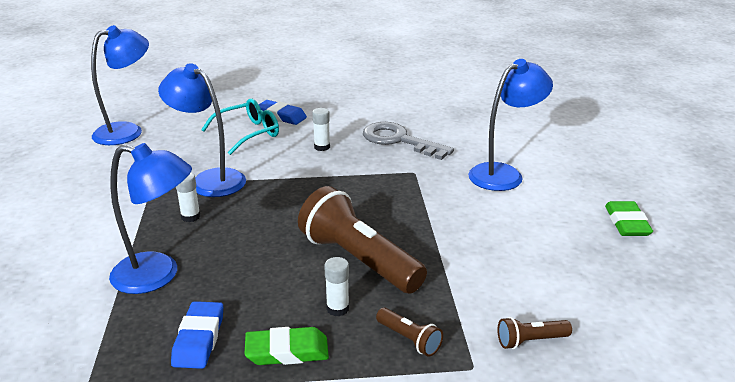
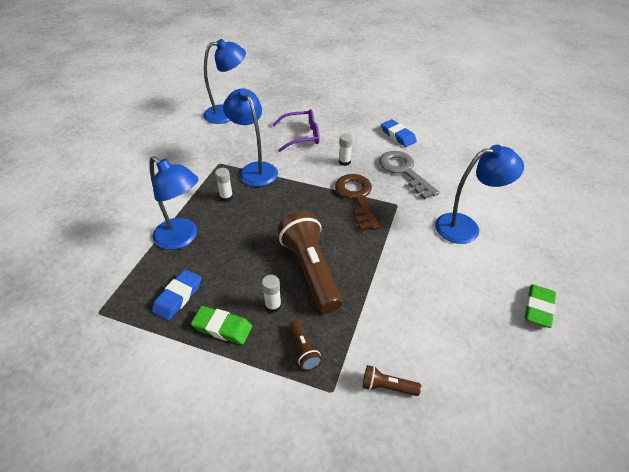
camera: 25 degrees right, 15 degrees up
(248, 133) = (302, 136): turquoise glasses -> purple glasses
(281, 116) = (332, 126): blue eraser -> blue eraser (398, 136)
(362, 177) = (357, 197): none -> brown key

